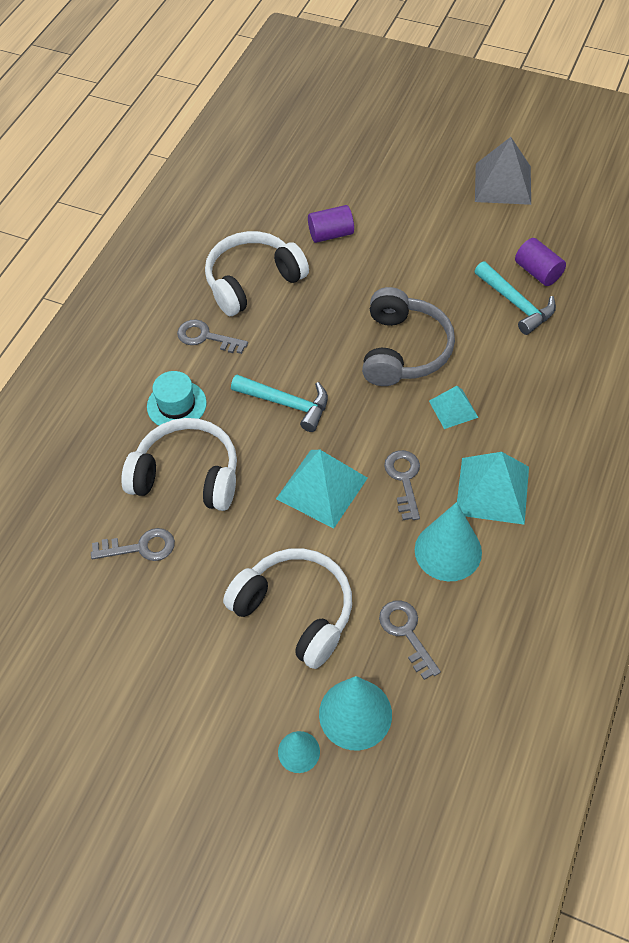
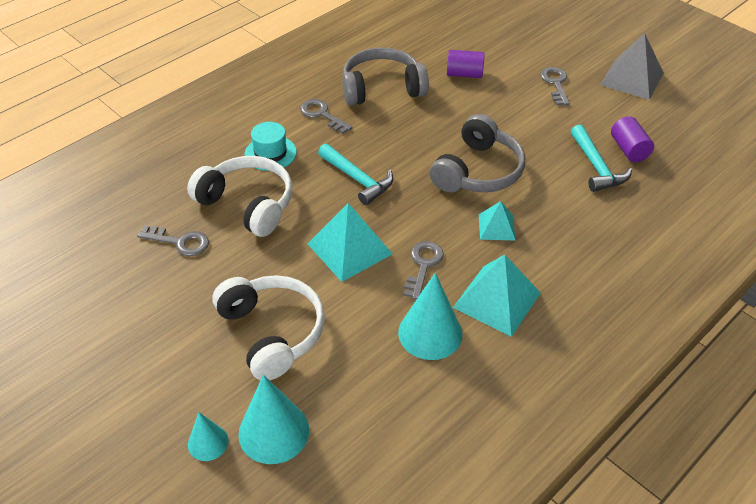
camera: 20 degrees right, 10 degrees down
(253, 281) = (382, 88): white headphones -> grey headphones
(406, 632) = (356, 384): grey key -> grey key (555, 83)

